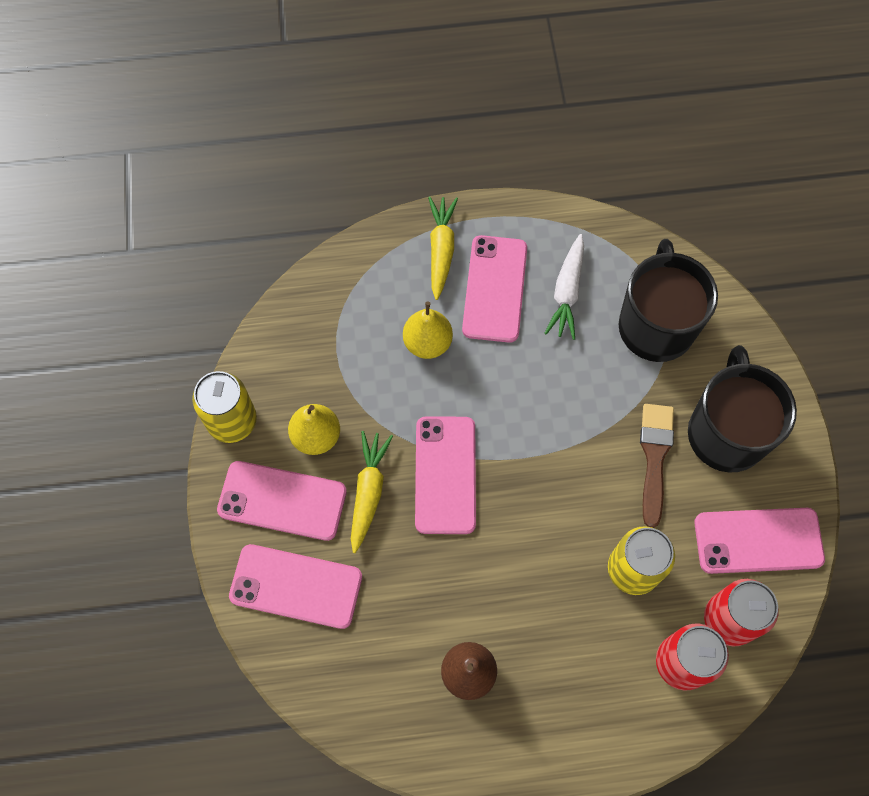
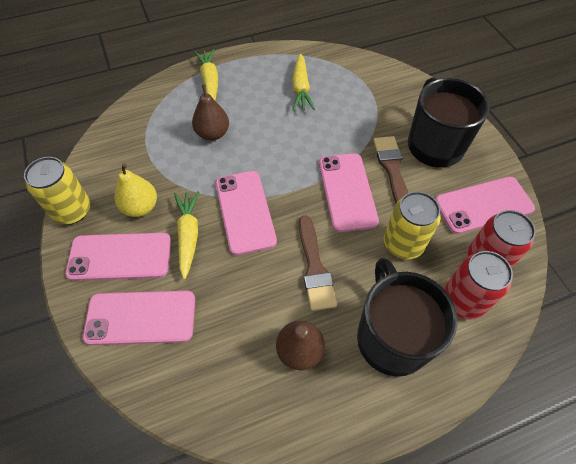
camera: 15 degrees left, 10 degrees down
(427, 343) = (212, 133): yellow pear -> brown pear
(495, 289) = (252, 95): pink phone -> pink phone (347, 191)
(513, 574) = (314, 267): none -> brown brush
(567, 292) = (301, 88): white carrot -> yellow carrot
(656, 325) = (365, 95): black mug -> black mug (391, 337)

